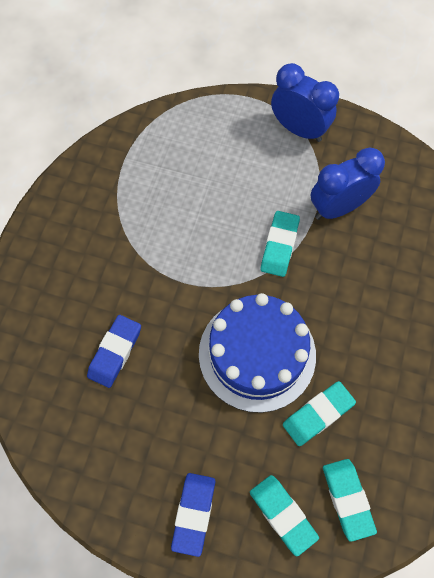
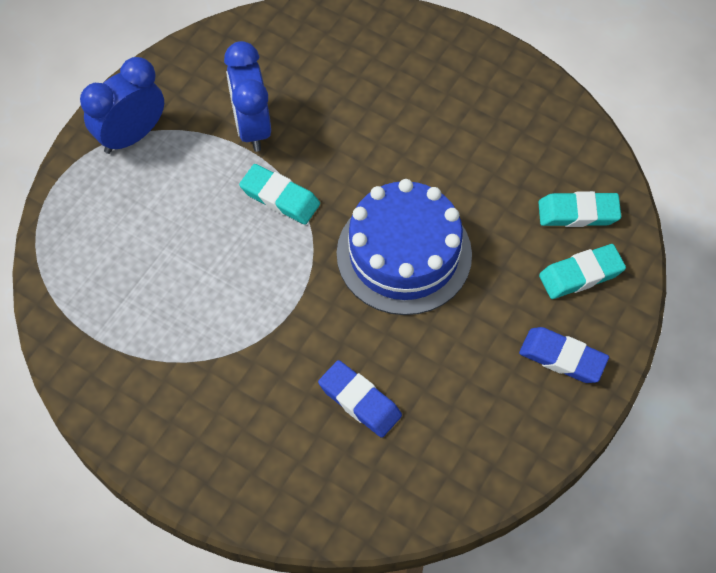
camera: 75 degrees left, 5 degrees down
(318, 414) = (486, 214): turquoise eraser -> none

